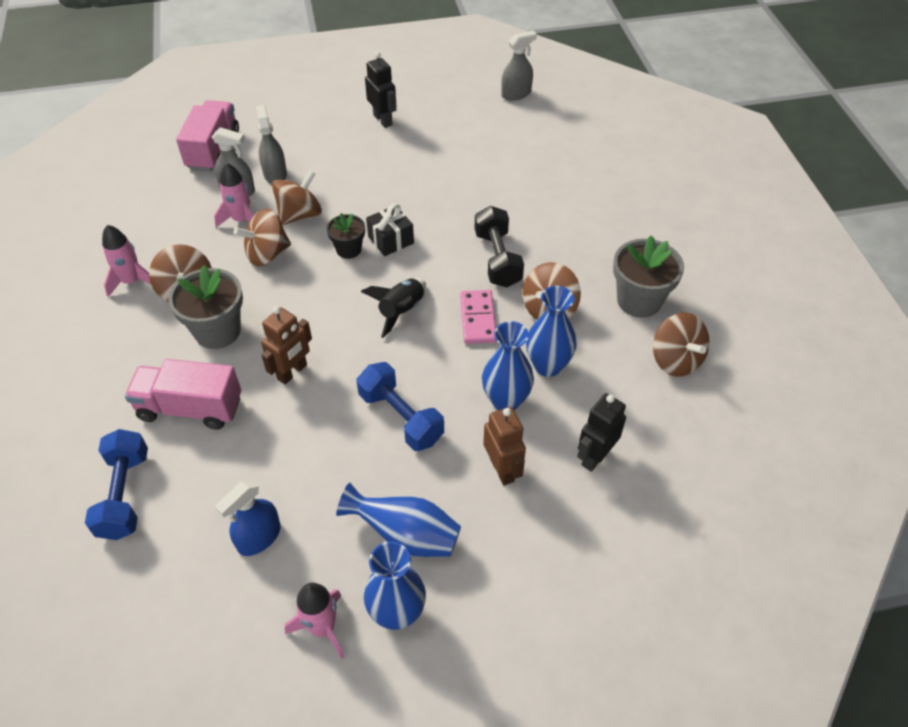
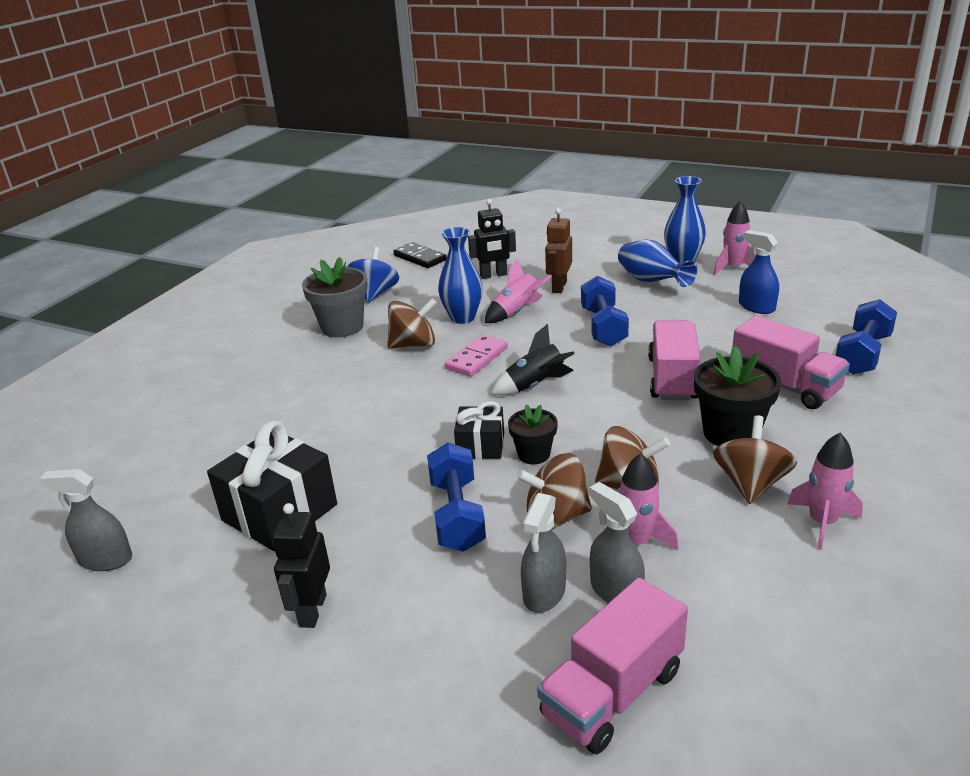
camera: 140 degrees left, 20 degrees down
(217, 331) = (730, 433): grey flower pot -> black flower pot
(259, 537) = (756, 307): blue spray bottle -> blue spray bottle turned 120 degrees counterclockwise
(292, 372) = (672, 379): brown robot -> pink truck
(359, 191) = (457, 515): none -> blue dumbbell
(462, 149) = (280, 512): none -> black gift
(497, 259) = (403, 391): black dumbbell -> none
(505, 401) = (516, 312): blue vase -> pink rocket
(675, 360) = (375, 294): brown spinning top -> blue spinning top
(717, 451) = (420, 258): none -> black domino

